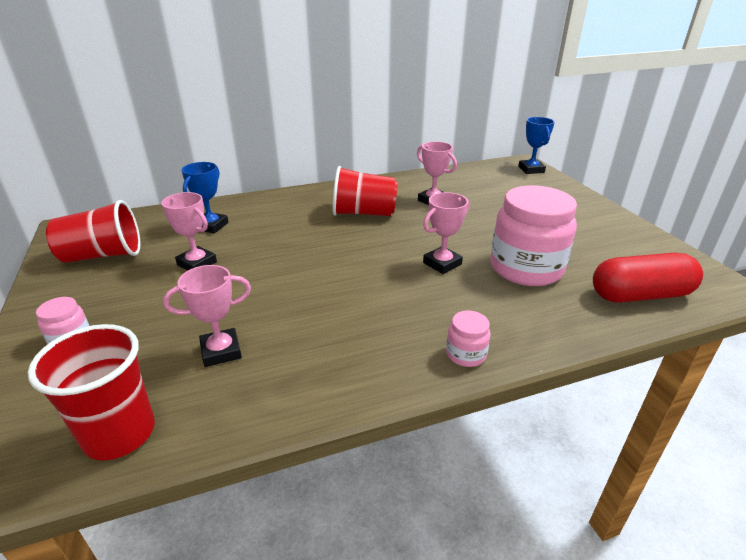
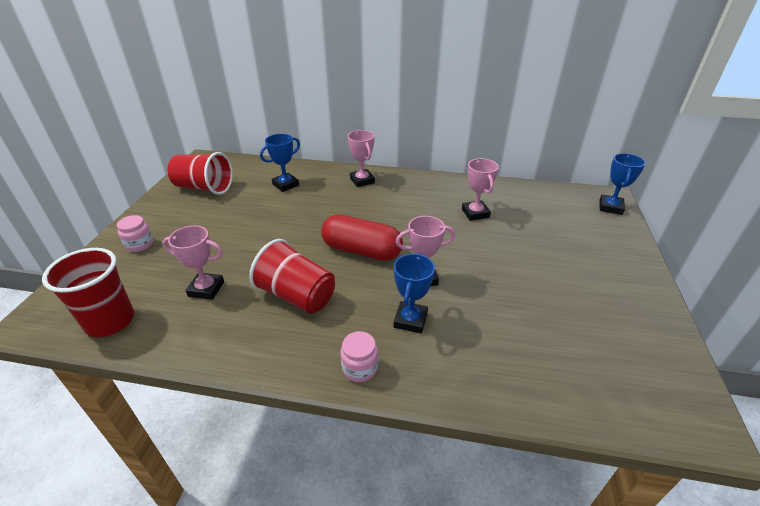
camera: 30 degrees right, 5 degrees up
(197, 263) = (251, 213): pink trophy -> pink trophy (362, 180)
(364, 213) = (404, 208): red cup -> red cup (297, 296)
(468, 299) = (410, 320): none -> blue trophy
(526, 268) = (492, 311): pink jar -> none
(640, 295) = (581, 385): red capsule -> red capsule (361, 250)

